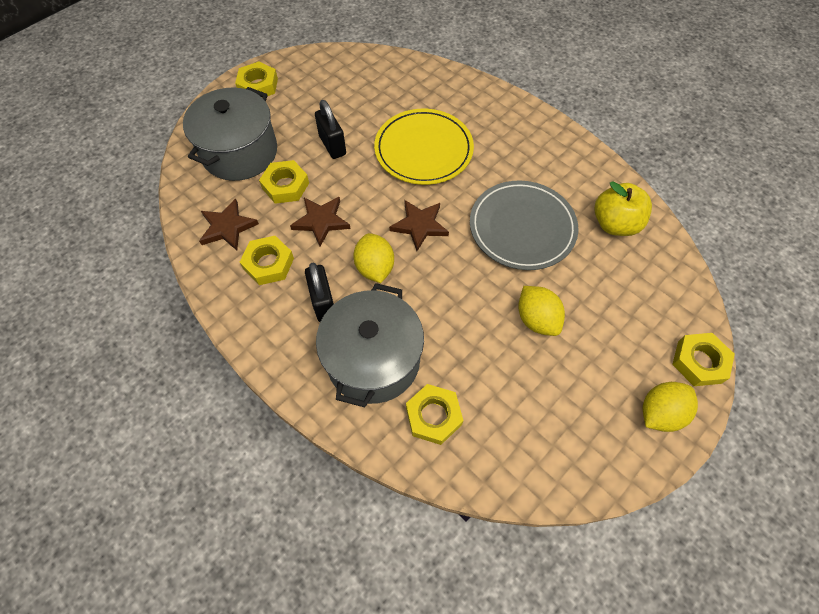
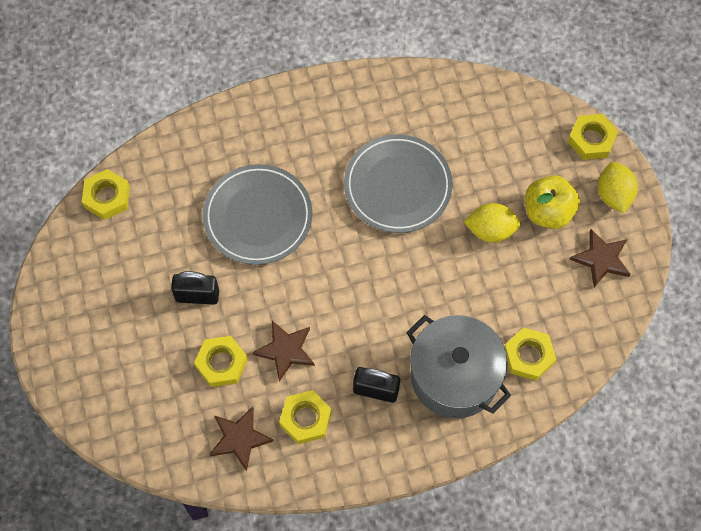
camera: 60 degrees left, 5 degrees up
(240, 152) = (148, 388): grey pot -> none
(258, 85) = (61, 329): yellow nut -> yellow nut (107, 197)
(375, 268) = (365, 329): yellow lemon -> none
(419, 225) = (343, 268): brown star -> brown star (601, 259)
(423, 150) = (258, 216): yellow plate -> grey plate
(614, 224) = (439, 112): yellow apple -> yellow apple (548, 212)

